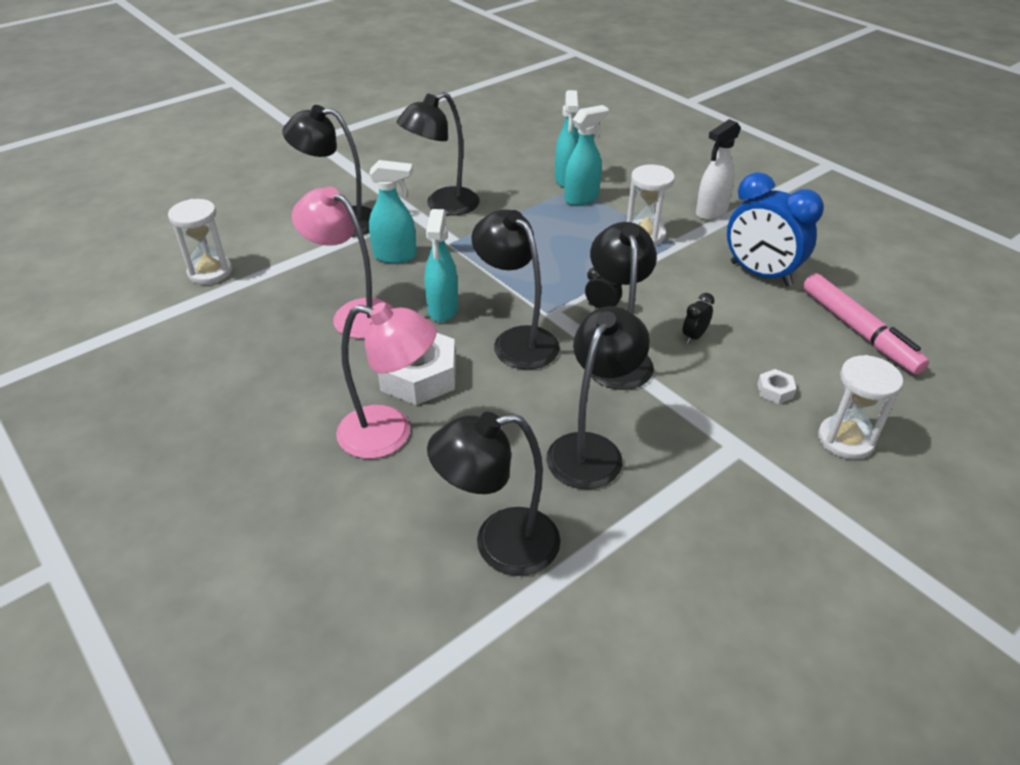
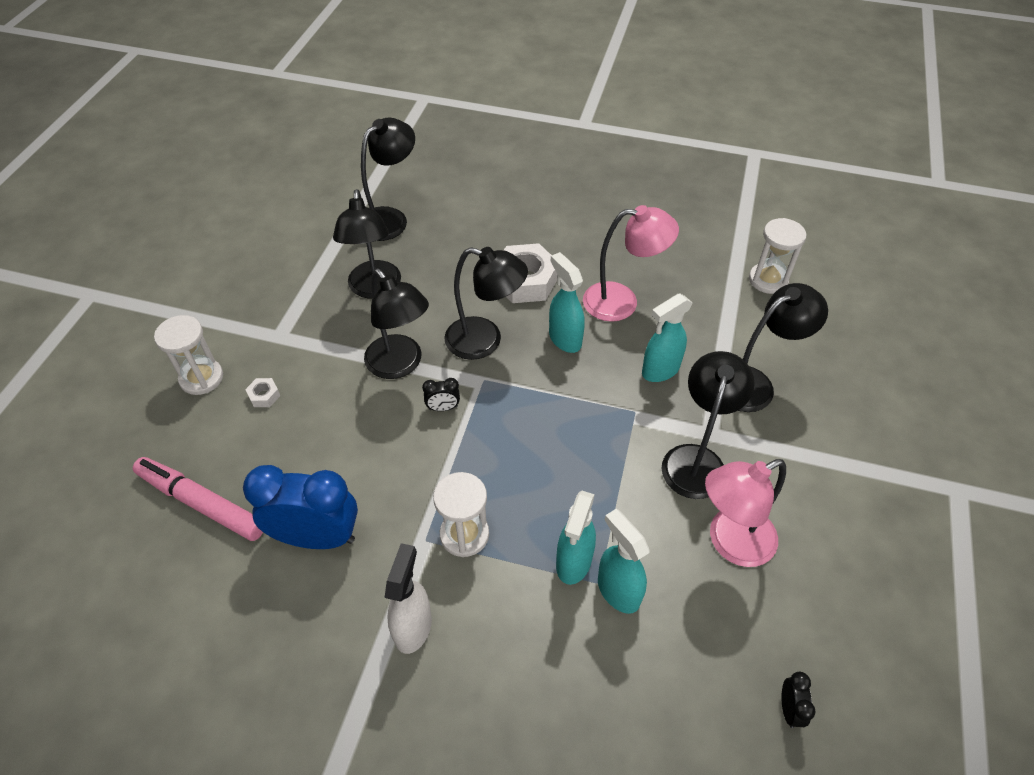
camera: 145 degrees right, 10 degrees up
(390, 434) = (503, 239): pink lamp -> pink lamp (730, 542)
(694, 336) = (349, 417): black clock -> black clock (789, 709)

